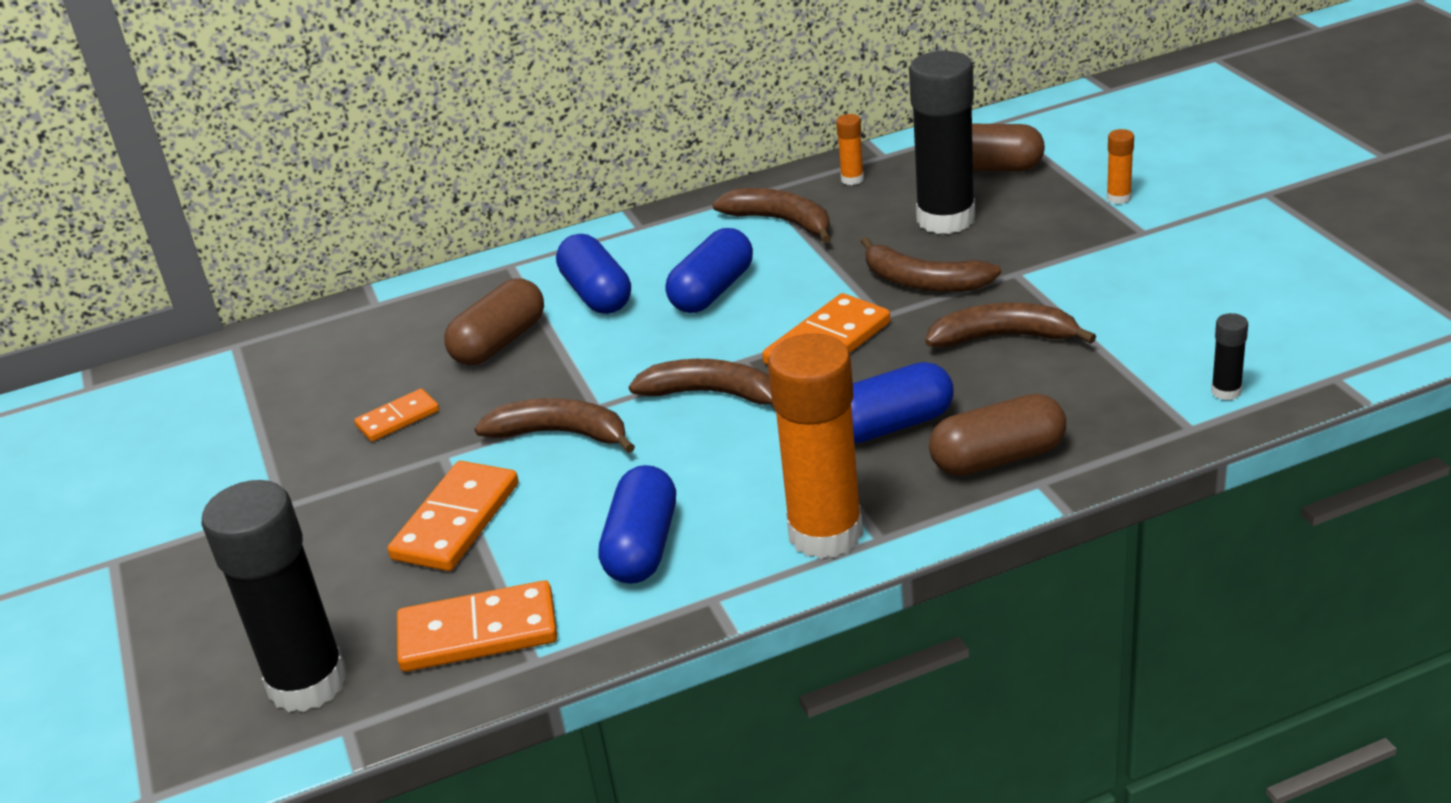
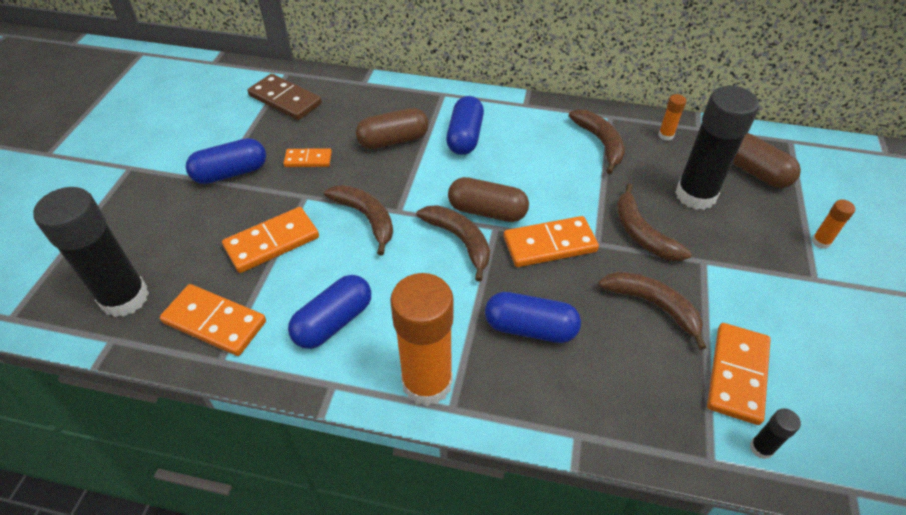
camera: 30 degrees right, 15 degrees up
(274, 374) = (285, 100): none -> brown domino
(712, 291) = (522, 170): blue capsule -> blue capsule (231, 173)
(998, 458) = (569, 397): brown capsule -> brown capsule (487, 211)
(1146, 348) = (737, 374): none -> orange domino

